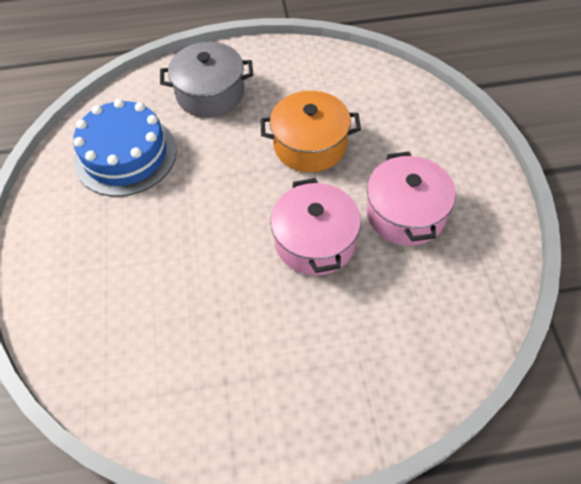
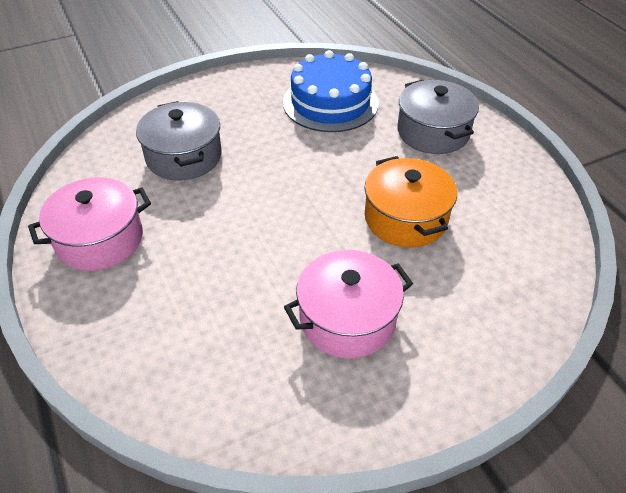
camera: 70 degrees right, 10 degrees down
(149, 302) = (184, 157): none -> grey pot
(315, 241) = (281, 249): pink pot -> pink pot (100, 239)

